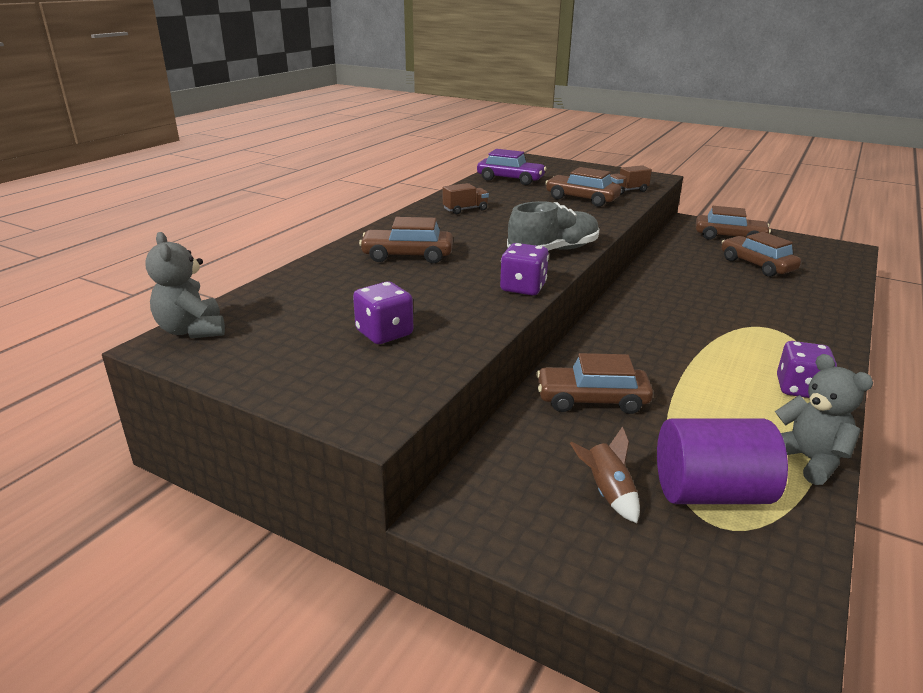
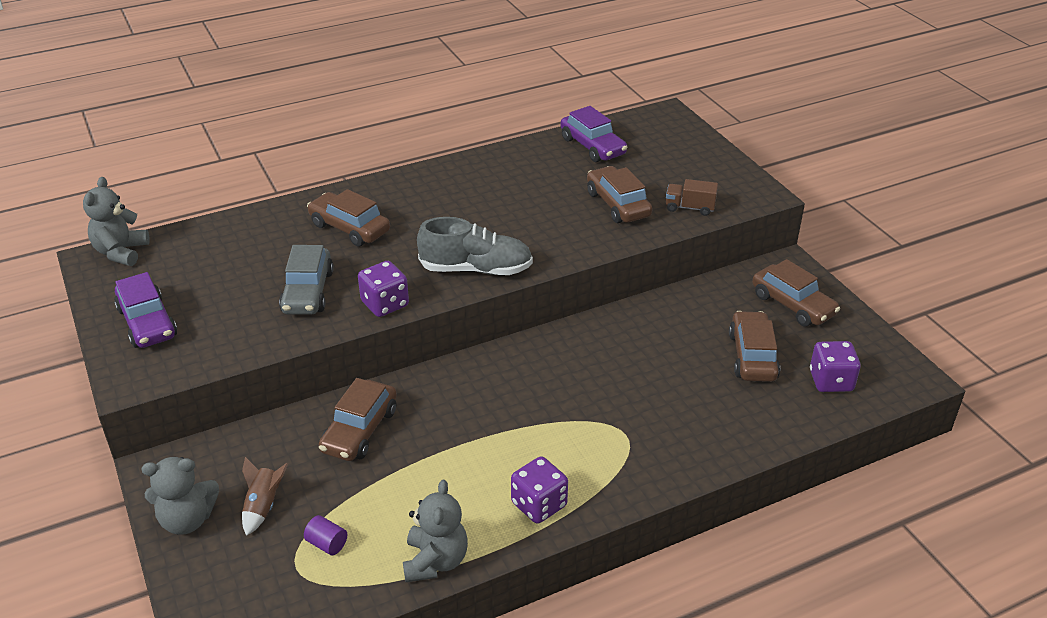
camera: 35 degrees right, 10 degrees up
(314, 370) = (147, 323): none -> purple car
(384, 333) = (227, 309): purple dice -> purple dice (831, 381)
(442, 300) = (308, 292): none -> grey car
(465, 209) = (480, 181): brown truck -> none
(555, 543) = (187, 520): none -> grey teddy bear
(592, 400) = (360, 430): brown car -> brown car turned 105 degrees counterclockwise
(710, 492) = (327, 544): purple cylinder -> purple cylinder, size x0.41

